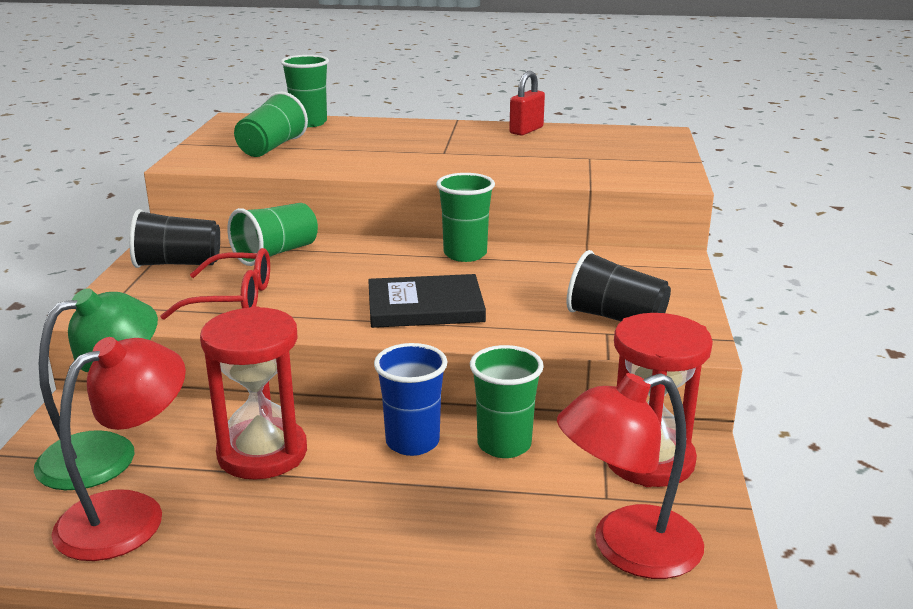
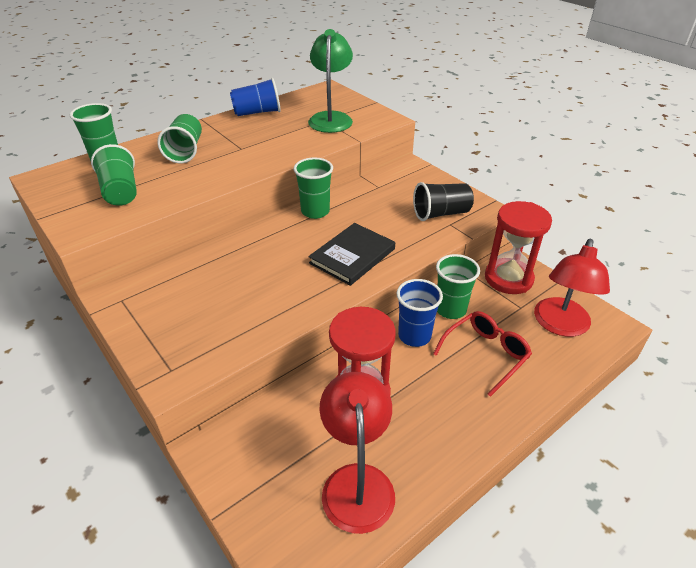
camera: 45 degrees left, 15 degrees up
(106, 453) = (280, 461): green lamp -> green lamp (331, 118)
(178, 264) = (158, 312): black cup -> none
(233, 299) = (243, 314): red glasses -> red glasses (486, 354)
(276, 253) = (209, 268): green cup -> green cup (185, 151)
(526, 130) = (257, 112): red padlock -> blue cup

